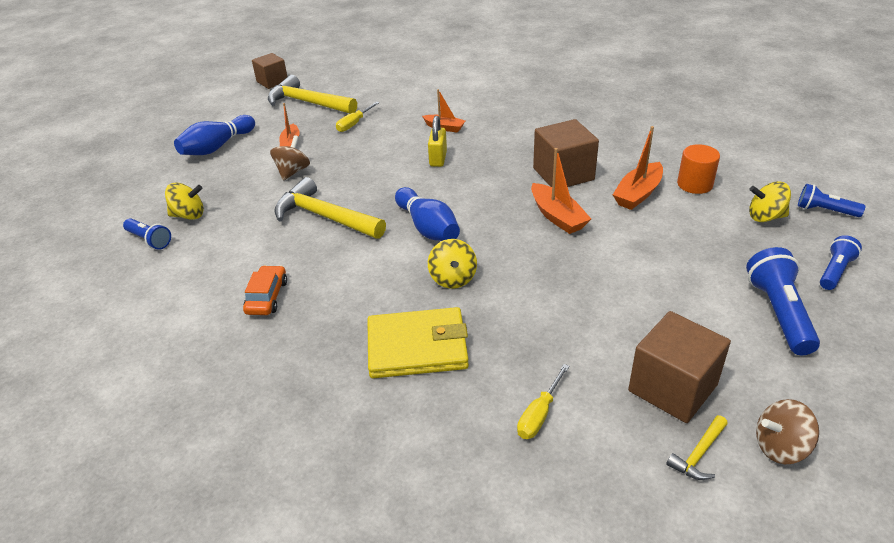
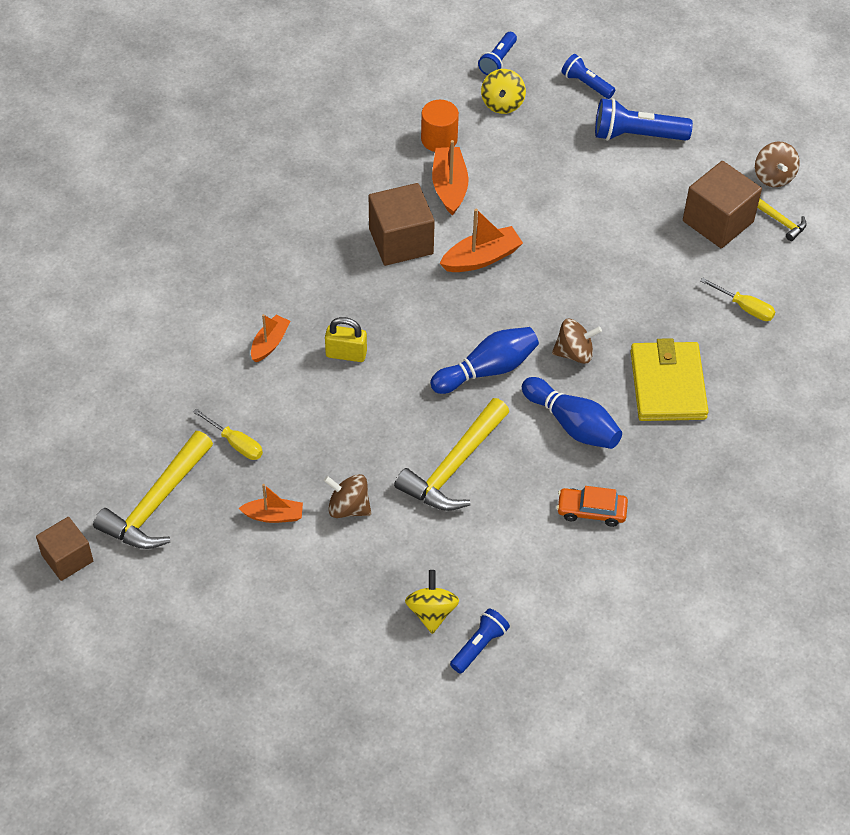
camera: 90 degrees left, 15 degrees up
(217, 147) = (265, 606): blue bowling pin -> blue bowling pin (572, 424)
(453, 278) = (574, 353): yellow spinning top -> brown spinning top
(638, 194) = (449, 187): orange boat -> orange boat turned 135 degrees counterclockwise

